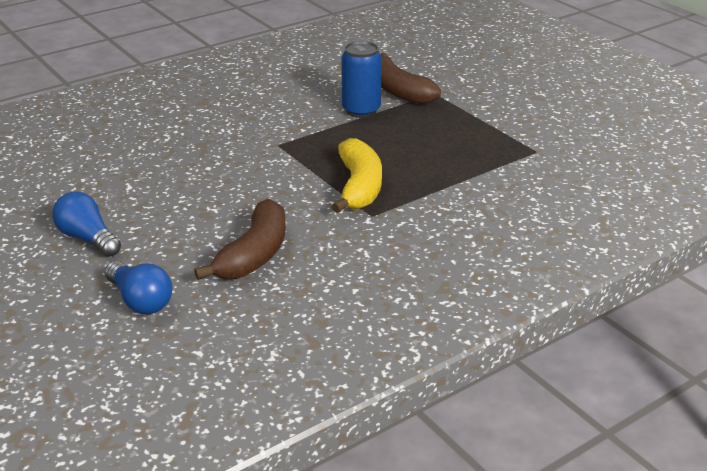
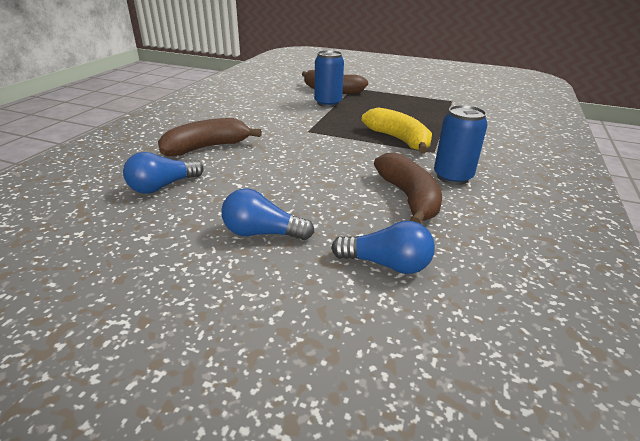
camera: 35 degrees left, 0 degrees up
(68, 167) = (163, 186): none -> blue light bulb
(153, 135) = (207, 147): none -> brown banana
(337, 250) = (452, 177): none -> blue can

